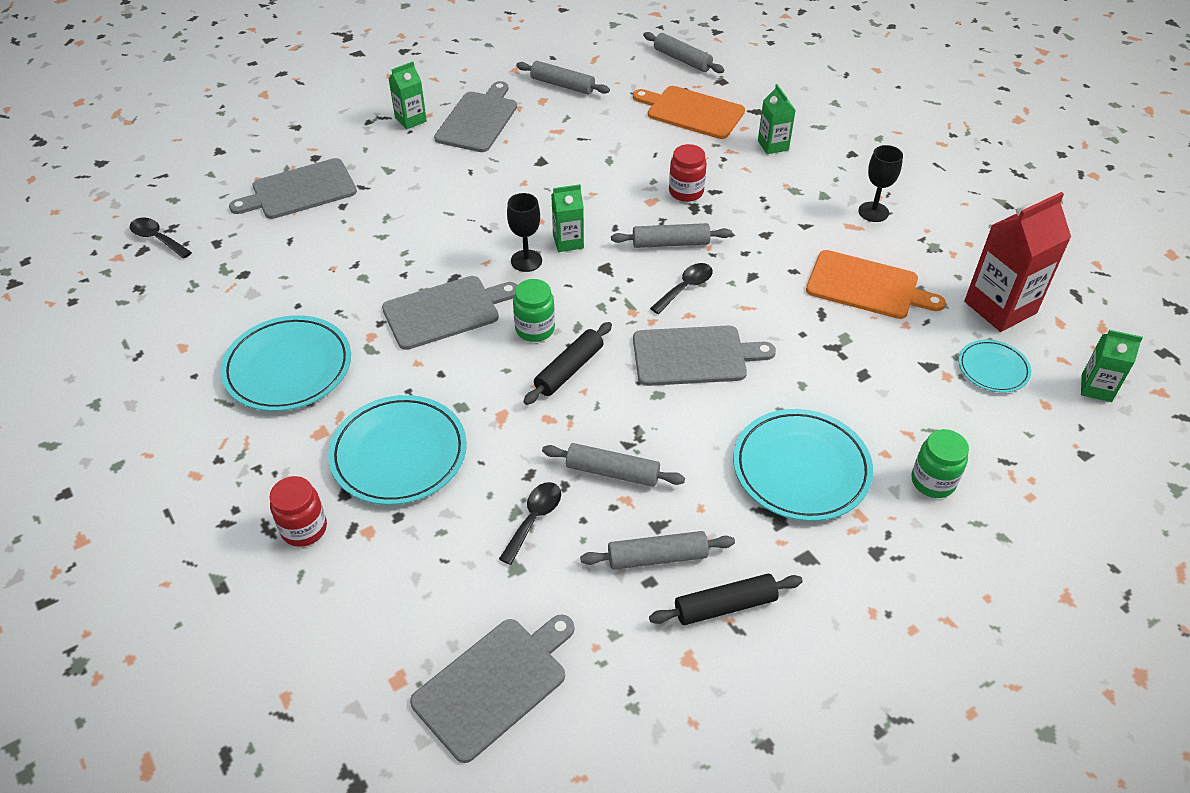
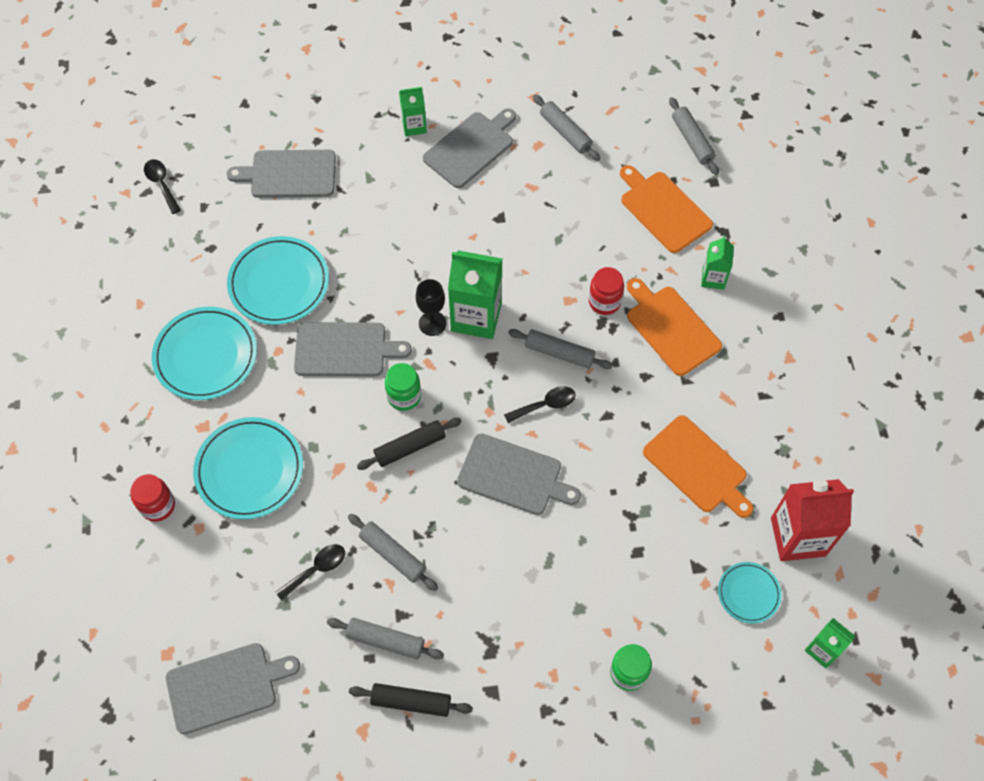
camera: 25 degrees right, 15 degrees up
(568, 242) = (476, 317): green carton -> green carton, size x1.82
(762, 191) = (671, 328): none -> orange cutting board
(801, 468) = (534, 615): turquoise plate -> turquoise plate (279, 283)
(873, 212) = (755, 390): black goblet -> none

